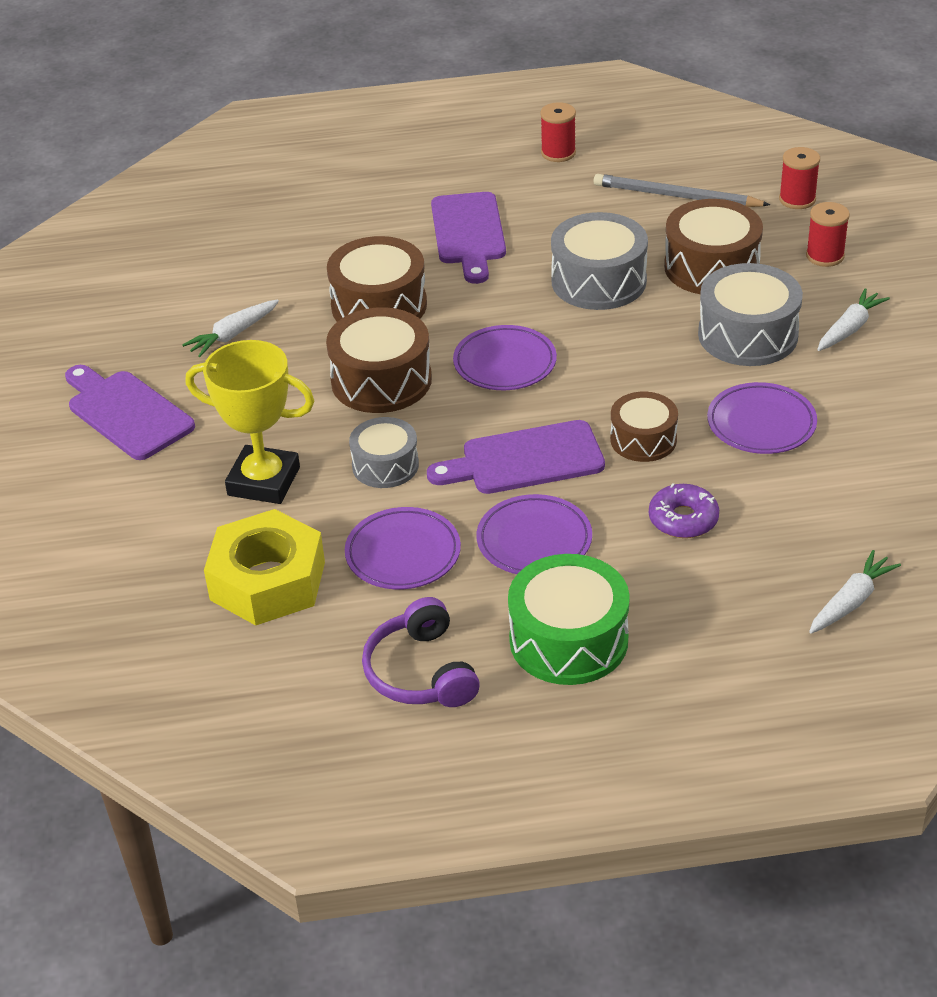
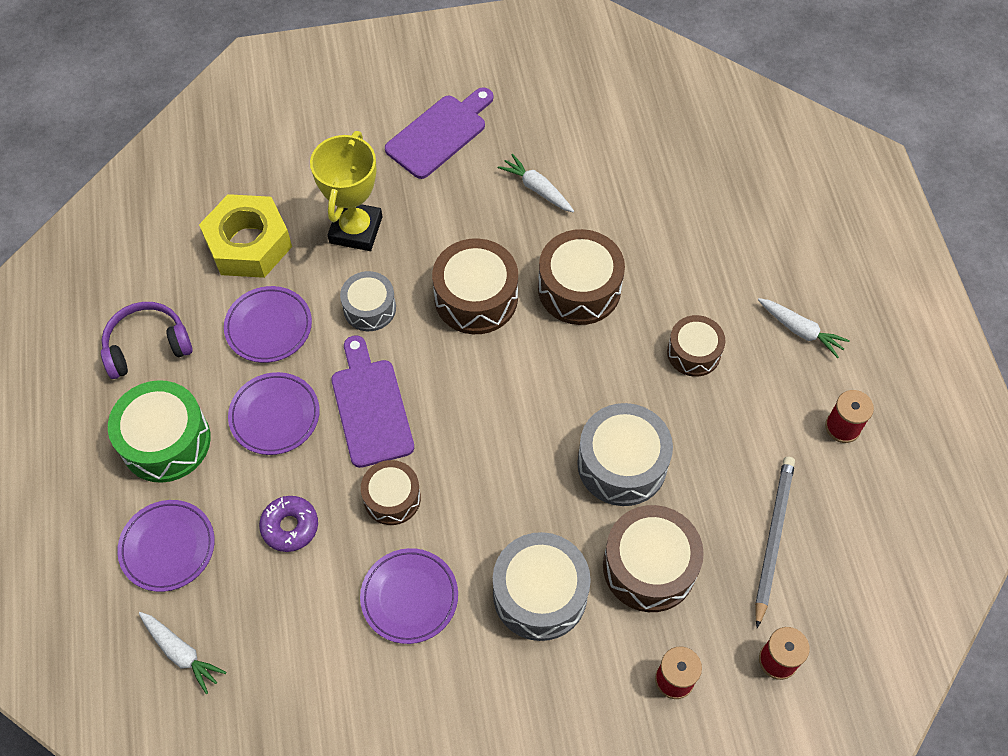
camera: 85 degrees right, 20 degrees up
(468, 233) = (693, 352): purple cutting board -> brown drum
(505, 363) = (498, 388): purple plate -> purple plate (168, 547)
(849, 328) = (551, 692): white carrot -> white carrot (800, 330)

